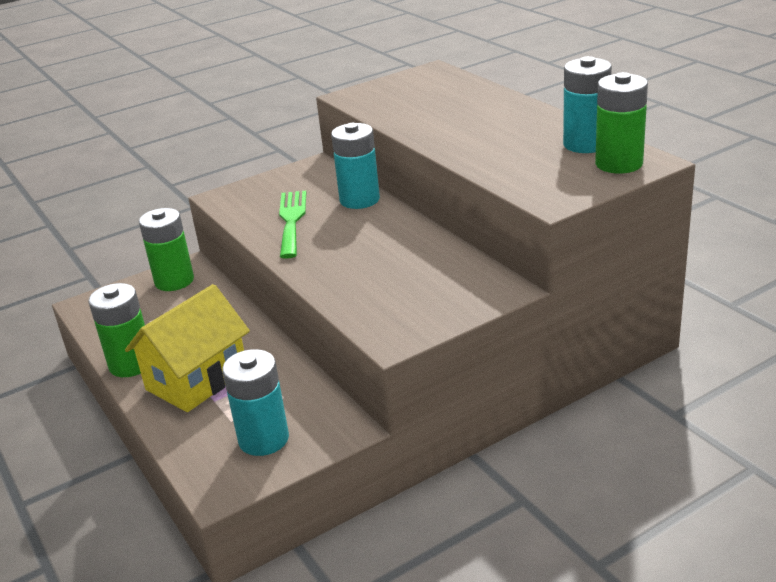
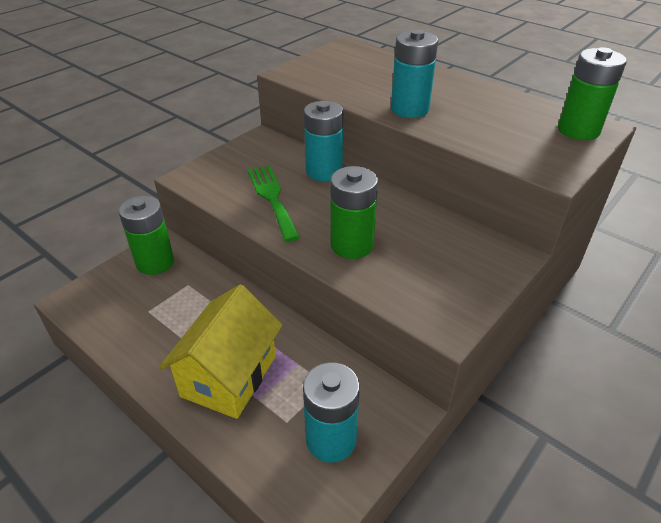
camera: 20 degrees left, 10 degrees up
(131, 364) = (151, 366): green battery -> green battery (352, 245)
(585, 144) = (534, 112): turquoise battery -> turquoise battery (409, 109)

